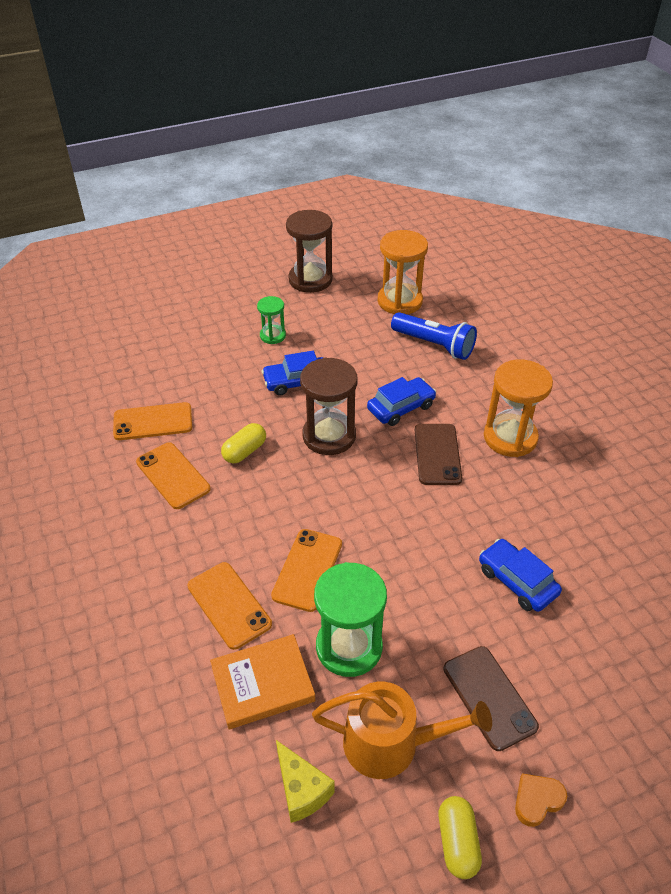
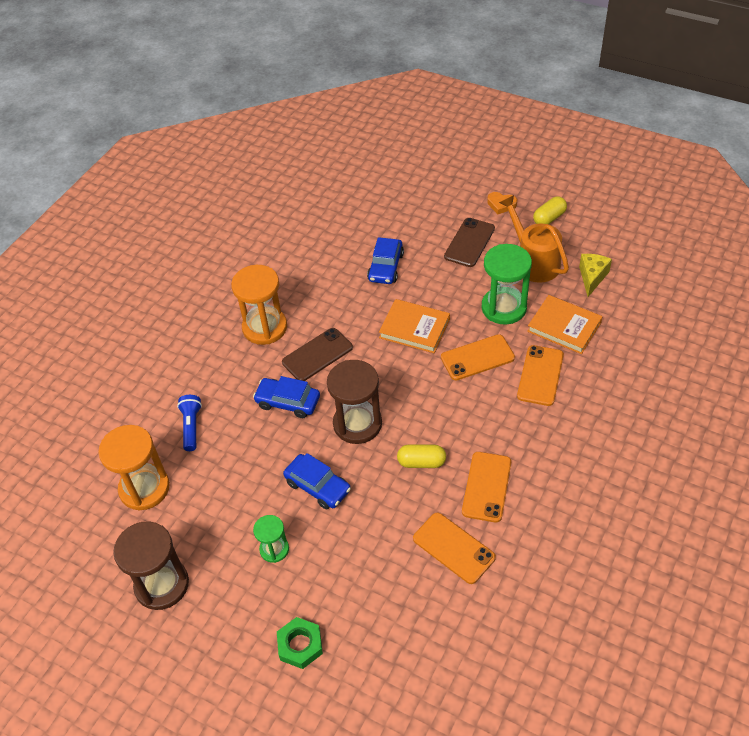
camera: 125 degrees left, 5 degrees up
(191, 314) = (300, 645): none -> green nut
(399, 545) = (414, 328): none -> orange book
(434, 345) = (191, 426): blue flashlight -> blue flashlight, size x0.65

